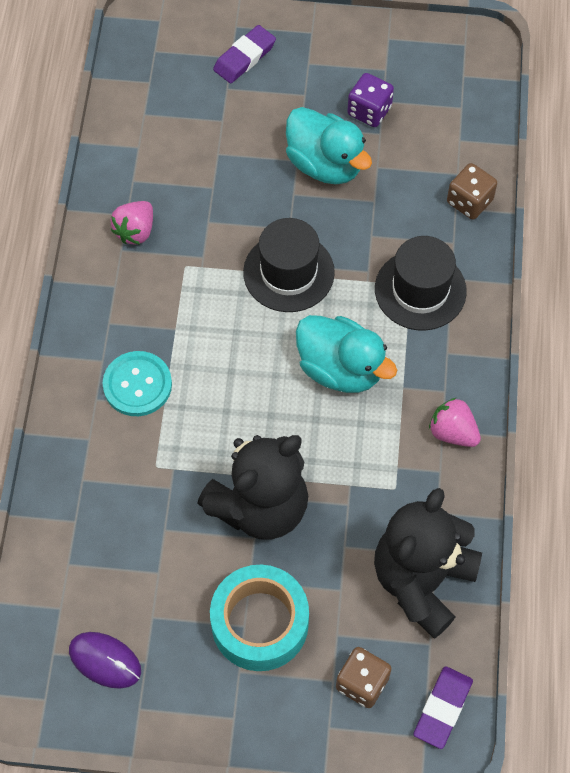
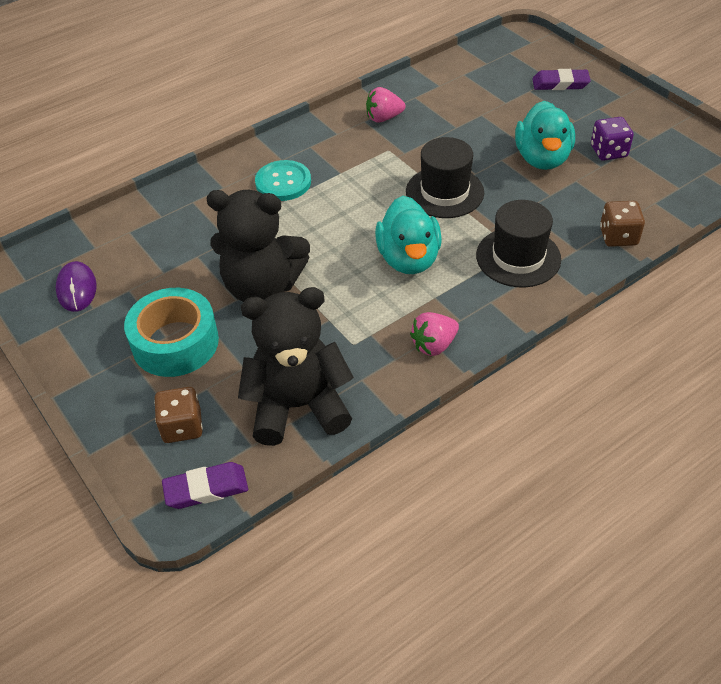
camera: 50 degrees right, 15 degrees down
(453, 432) = (434, 345): pink strawberry -> pink strawberry turned 120 degrees counterclockwise

